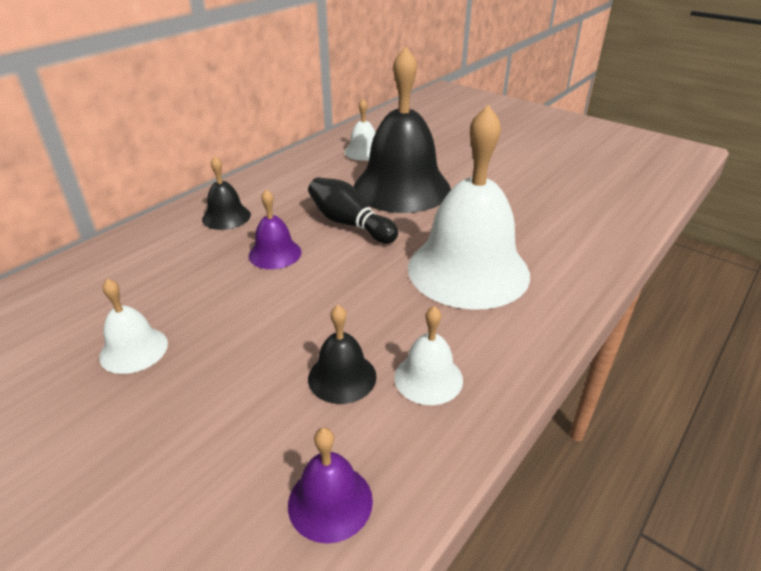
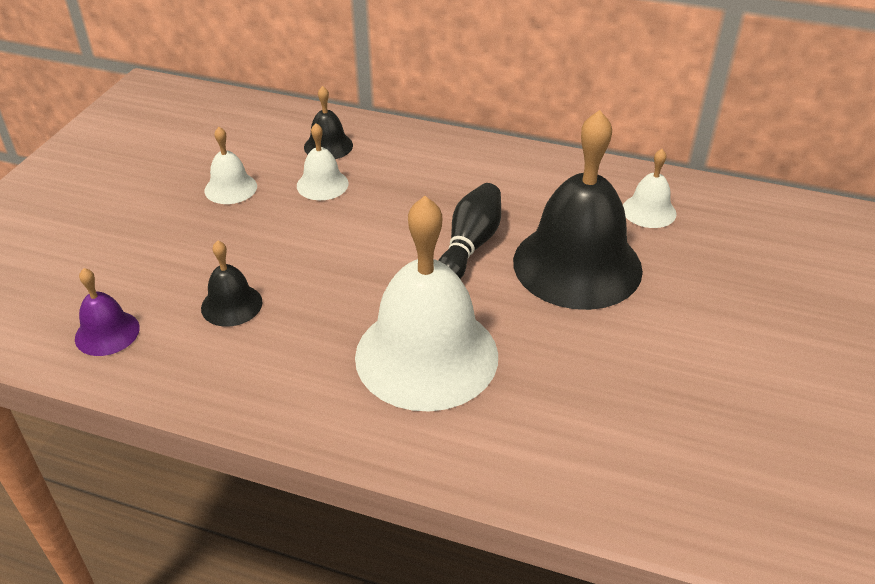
camera: 70 degrees right, 5 degrees up
(226, 217) = (434, 163): black bell -> black bell (328, 146)
(275, 253) = (388, 213): purple bell -> none
(428, 378) = (245, 358): white bell -> white bell (322, 184)

